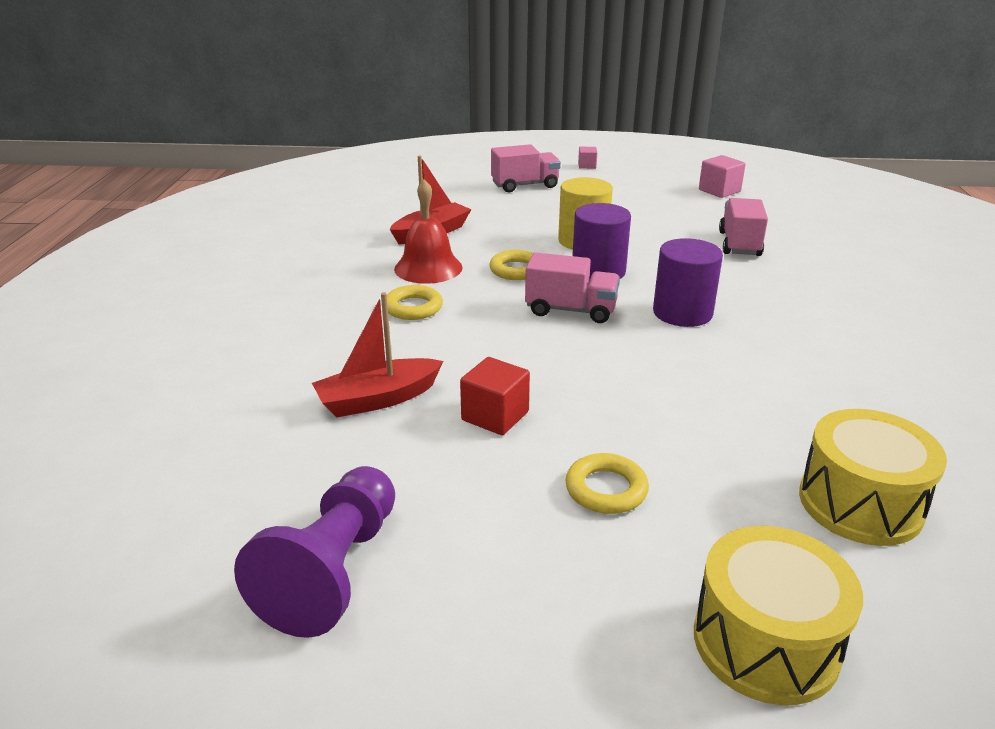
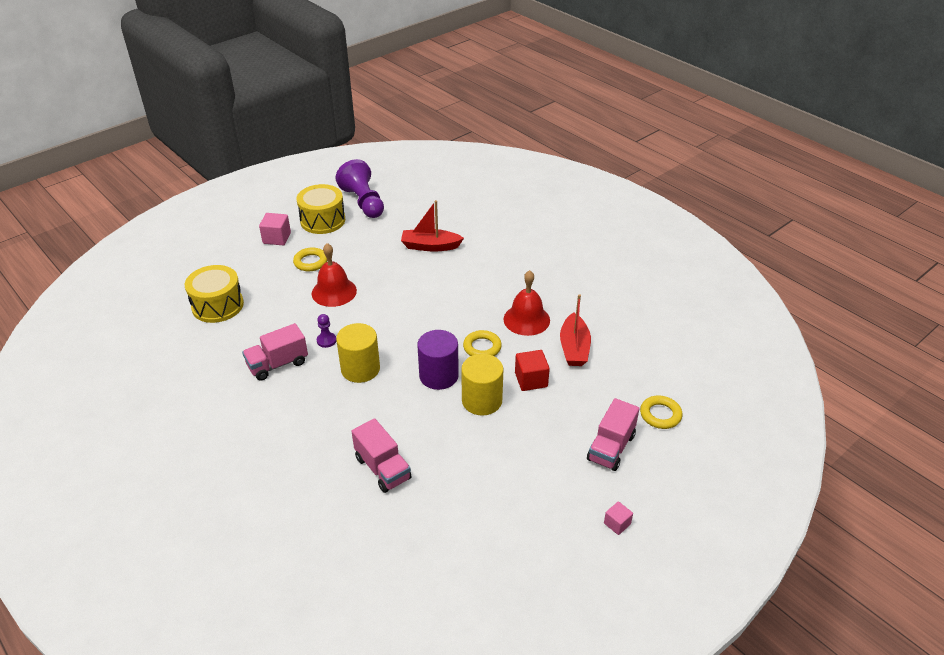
camera: 135 degrees right, 10 degrees up
(378, 399) = (430, 246): red boat -> red boat turned 105 degrees counterclockwise
(413, 307) = (489, 291): yellow ring -> yellow ring (660, 415)
(495, 416) = (379, 264): red cube -> red cube (531, 380)
(571, 310) = (417, 335): pink truck -> pink truck (278, 364)
(619, 414) = (334, 292): none -> red bell
(682, 313) = (360, 369): purple cylinder -> yellow cylinder
(698, 358) = (326, 340): none -> purple pawn
(719, 191) = (465, 556): pink cube -> pink cube (277, 238)
(765, 642) = (229, 248): yellow drum -> yellow drum (323, 220)

